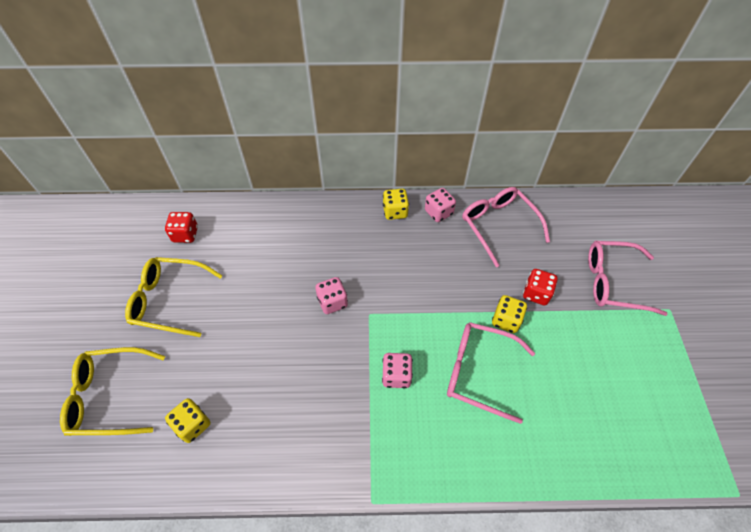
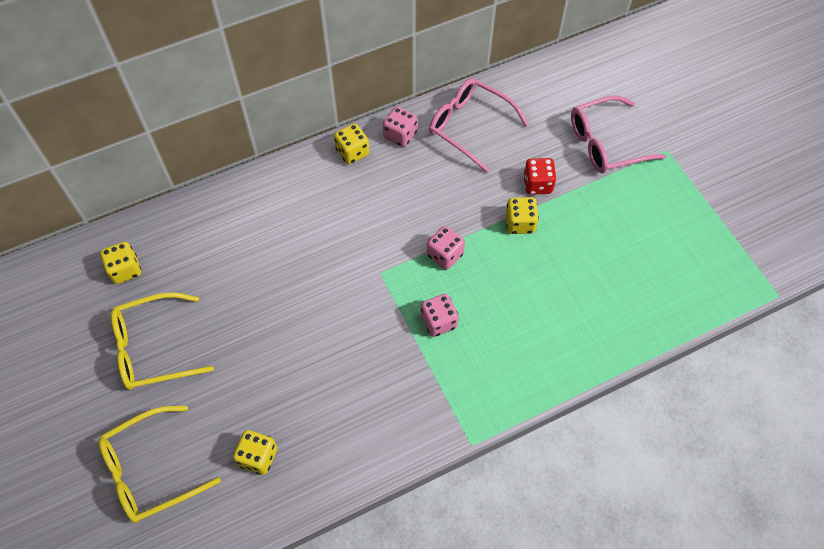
camera: 25 degrees left, 5 degrees up
(185, 234) = (125, 270): red dice -> yellow dice
(332, 302) = (335, 276): pink dice -> pink dice (445, 255)
(480, 372) = (517, 284): pink glasses -> none

